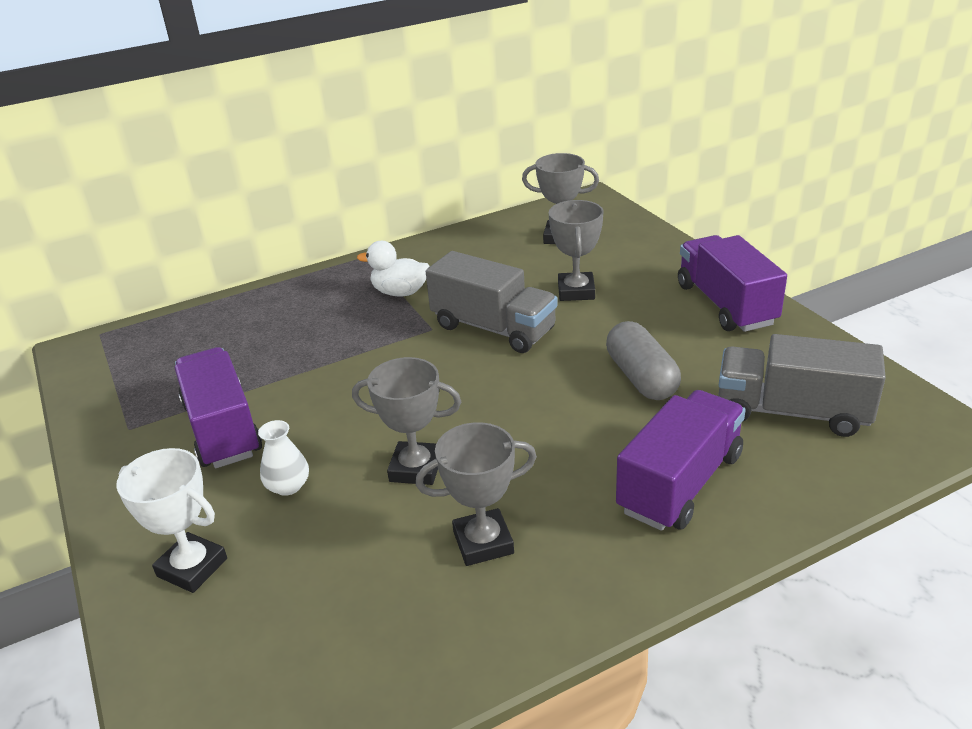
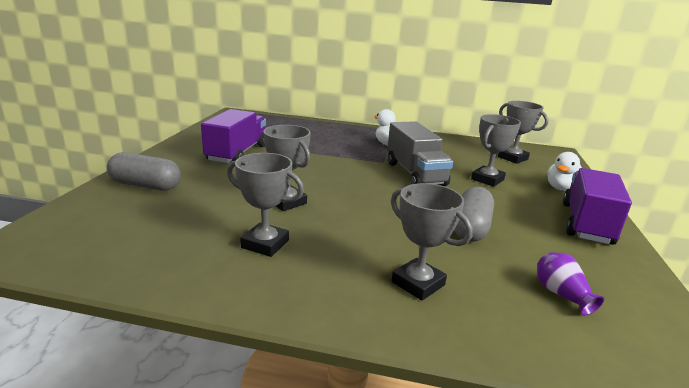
camera: 35 degrees right, 10 degrees down
(192, 567) = (146, 185): white trophy -> grey capsule
(288, 486) = (225, 180): white vase -> none
(656, 262) = (562, 188): none -> white duck
(680, 483) = (418, 283): purple truck -> grey trophy
(792, 412) = (561, 294): grey truck -> purple vase

